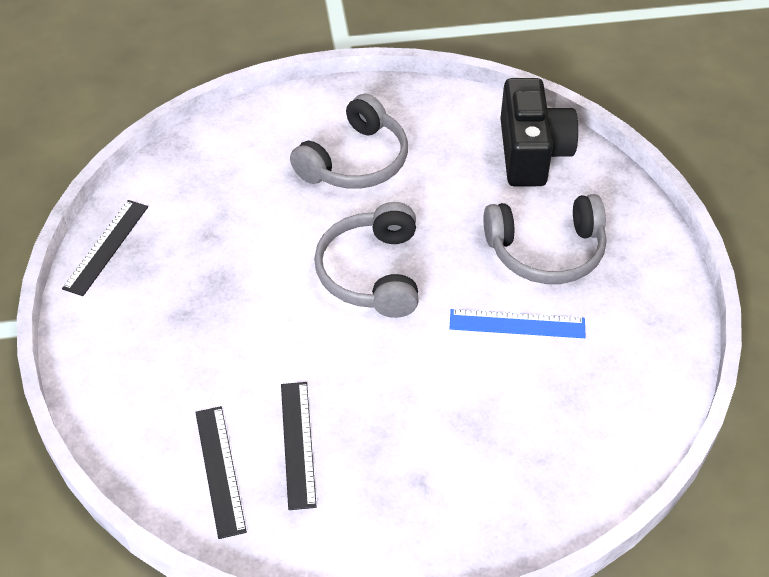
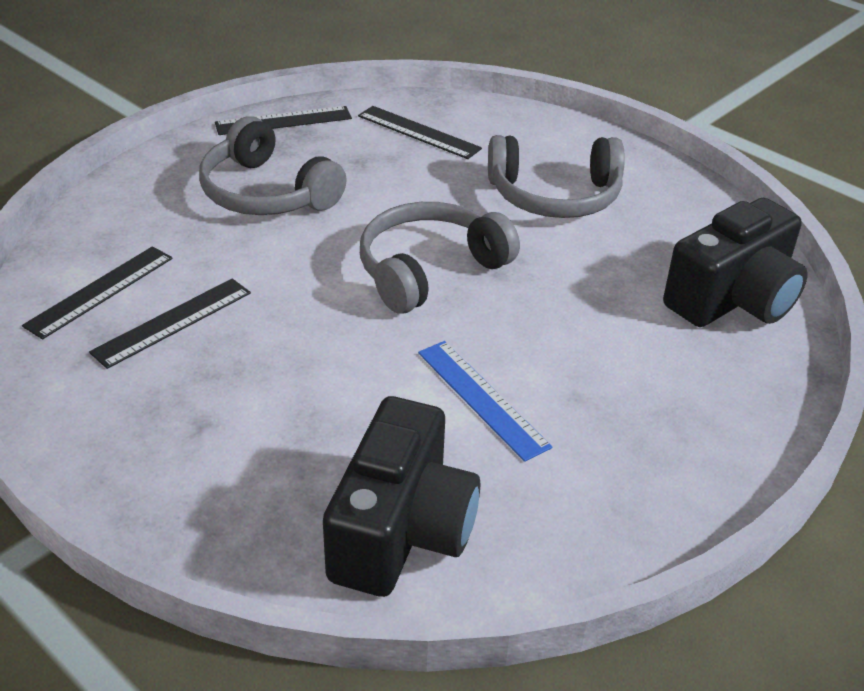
camera: 50 degrees right, 10 degrees down
(207, 181) = (418, 132): none -> black ruler
(546, 252) = (610, 374): grey headphones -> grey headphones (266, 193)
(594, 428) = (402, 530): none -> black camera

